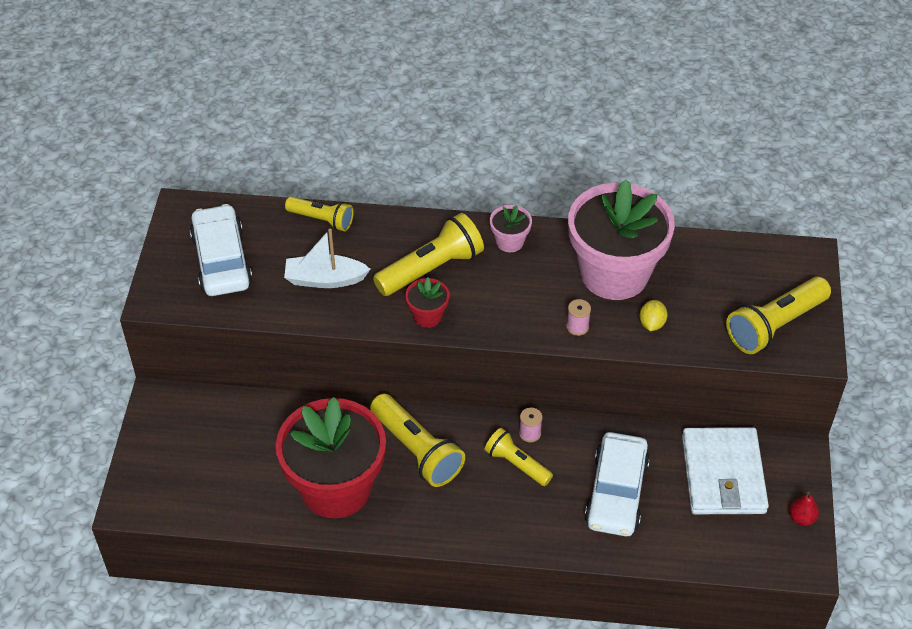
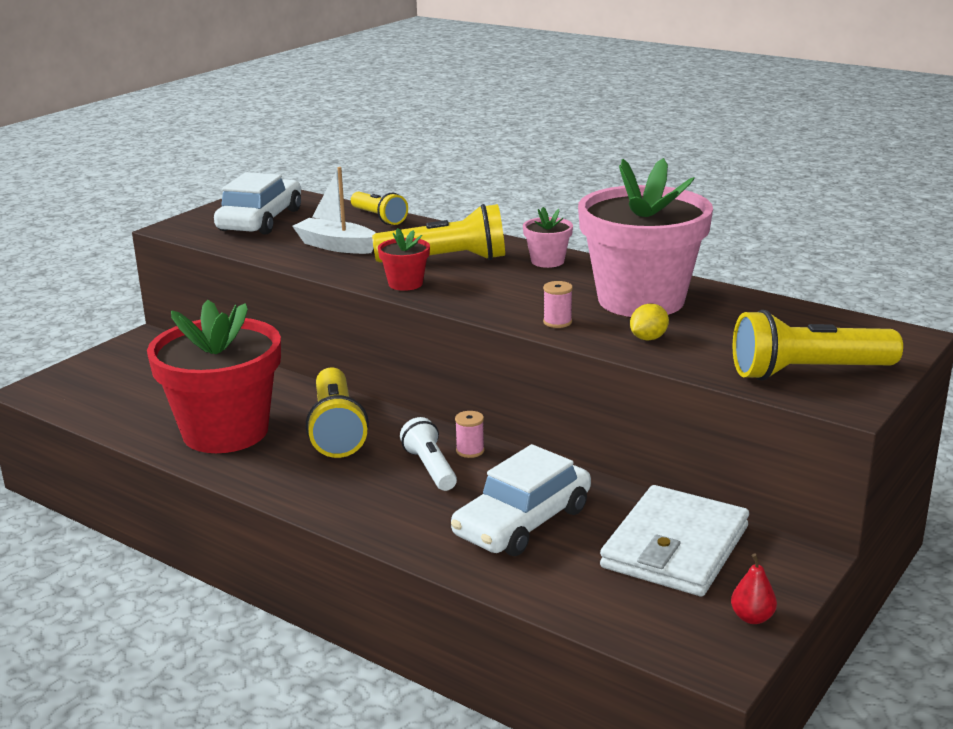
camera: 30 degrees right, 25 degrees down
(516, 464) = (430, 468): yellow flashlight -> white flashlight

